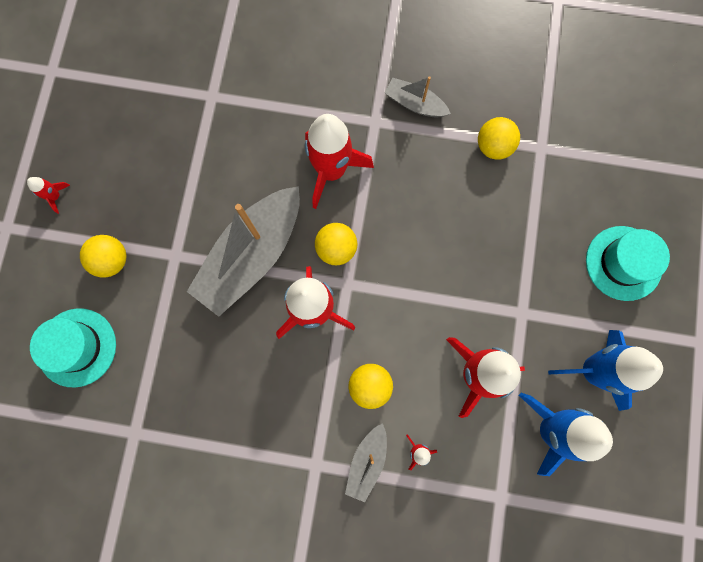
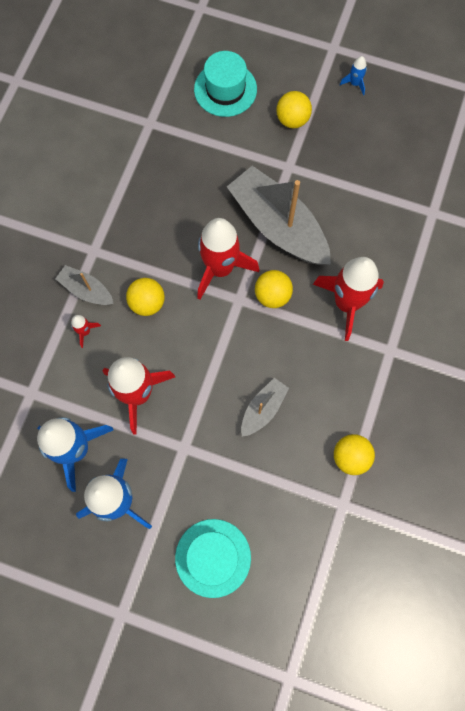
camera: 100 degrees right, 5 degrees down
(55, 196) = (354, 83): red rocket -> blue rocket
(415, 104) = (404, 390): grey boat -> grey boat (263, 409)

